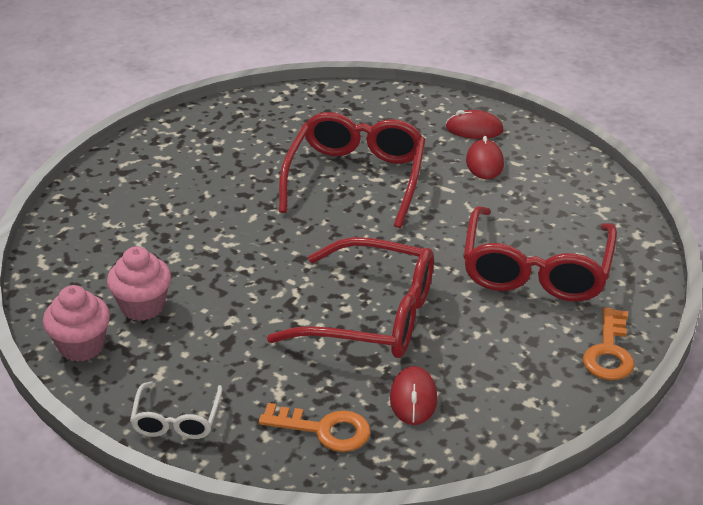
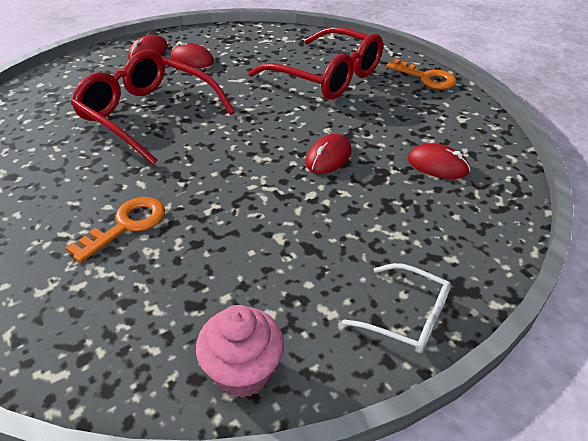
camera: 65 degrees left, 5 degrees up
(143, 306) = (212, 297): pink cupcake -> none
(325, 430) = (457, 220): orange key -> orange key (127, 225)
(371, 316) = (328, 157): red glasses -> red mouse

